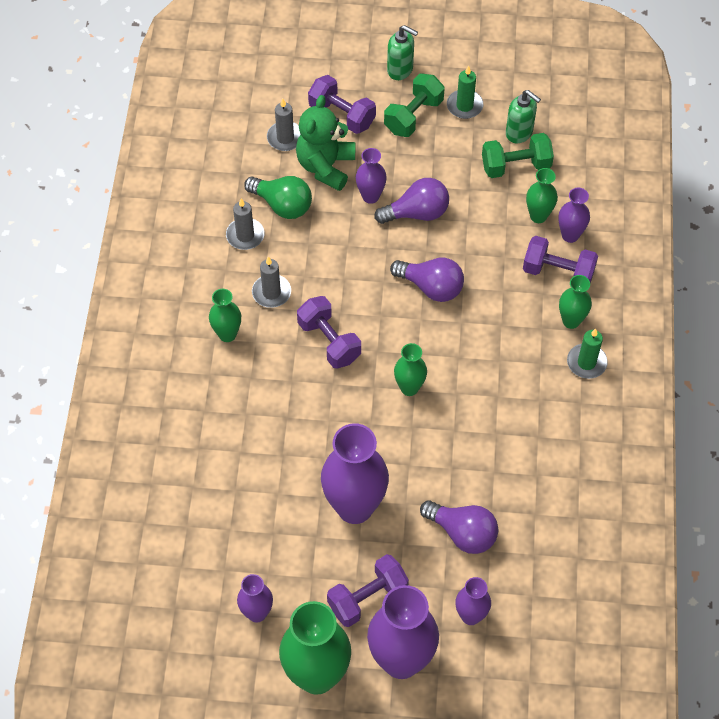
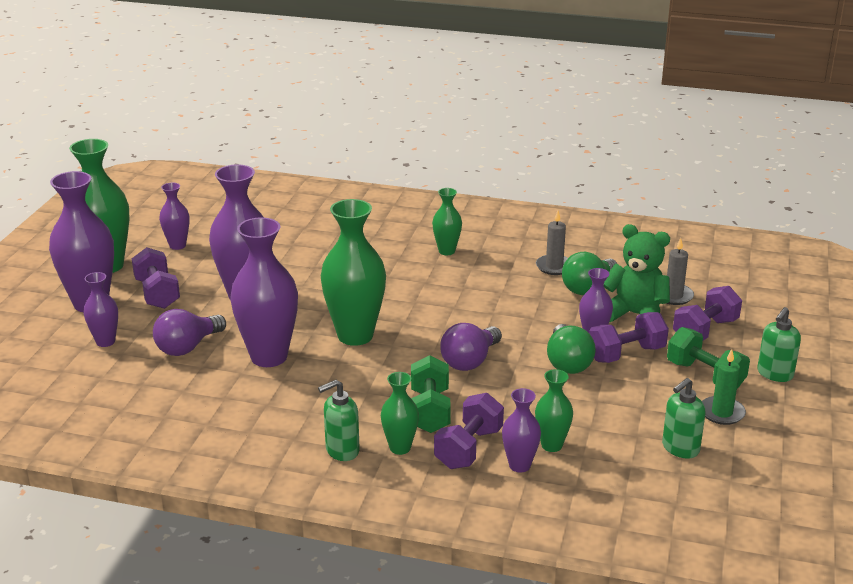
camera: 100 degrees right, 30 degrees down
(271, 292) = (486, 274): grey candle -> none
(329, 341) = (423, 298): purple dumbbell -> purple dumbbell (626, 354)
(409, 388) = (355, 335): green vase -> green vase, size x1.93
(417, 213) = (567, 363): purple light bulb -> green light bulb
(462, 454) = (269, 357): none -> purple vase
(516, 166) = (628, 438): green dumbbell -> green dumbbell (430, 411)
(586, 362) = (342, 450): green candle -> green soap dispenser

